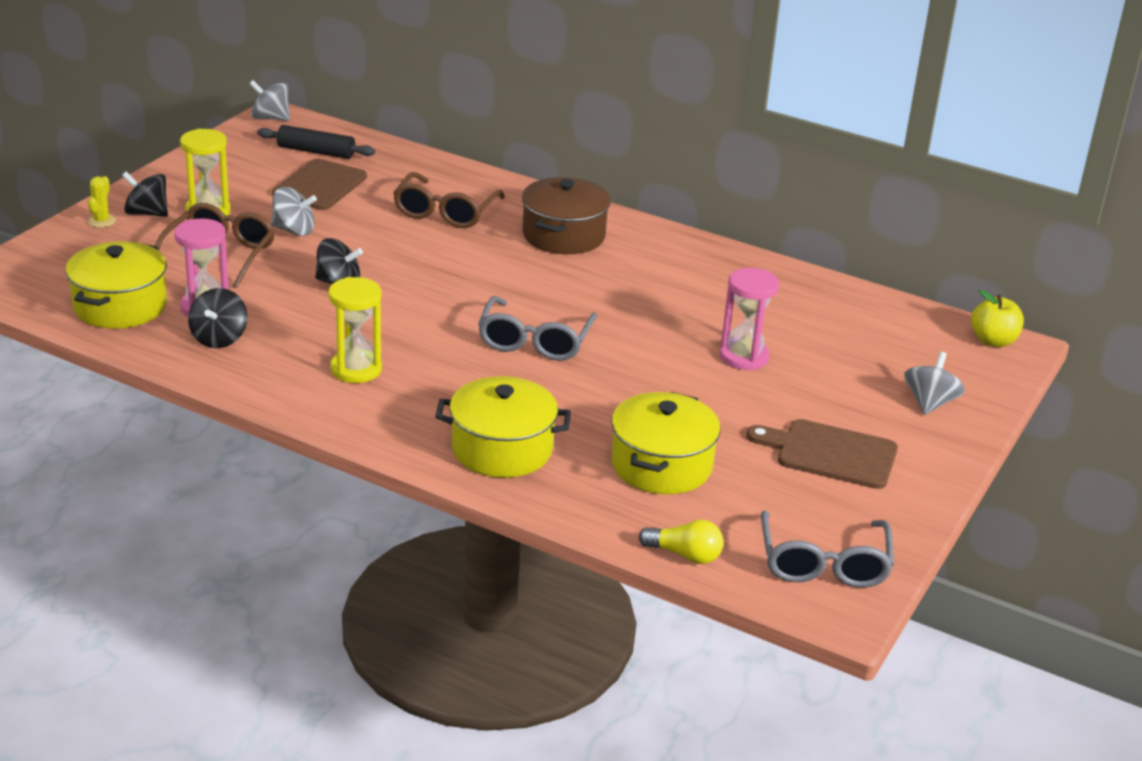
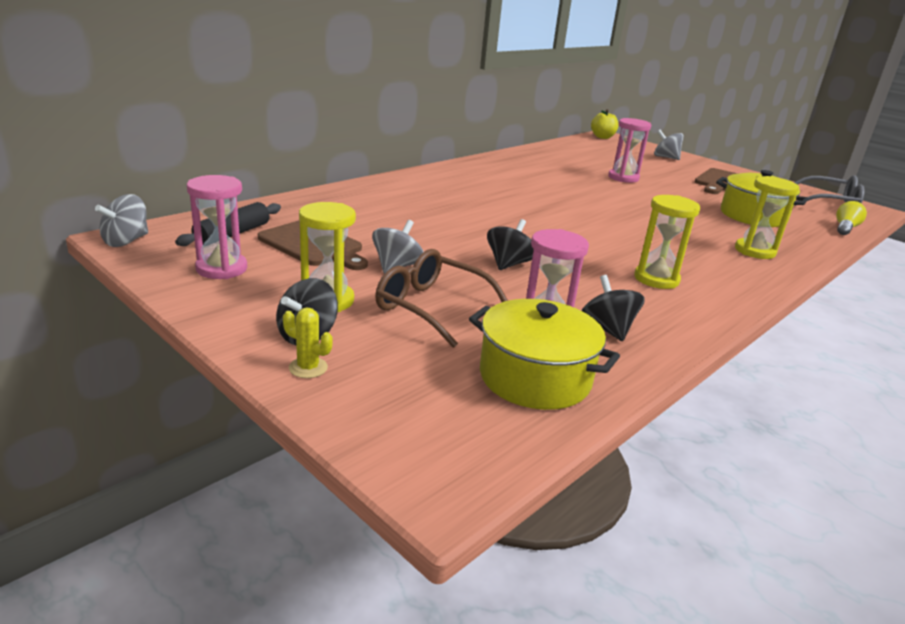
camera: 75 degrees left, 5 degrees down
(219, 338) = (607, 329): black spinning top -> black spinning top turned 135 degrees counterclockwise
(242, 162) = (221, 269): none -> pink hourglass
(445, 212) = (396, 210): brown glasses -> none
(502, 449) = (754, 251): yellow pot -> yellow hourglass
(535, 341) = (607, 218): grey glasses -> none
(564, 235) = (454, 185): brown pot -> none

